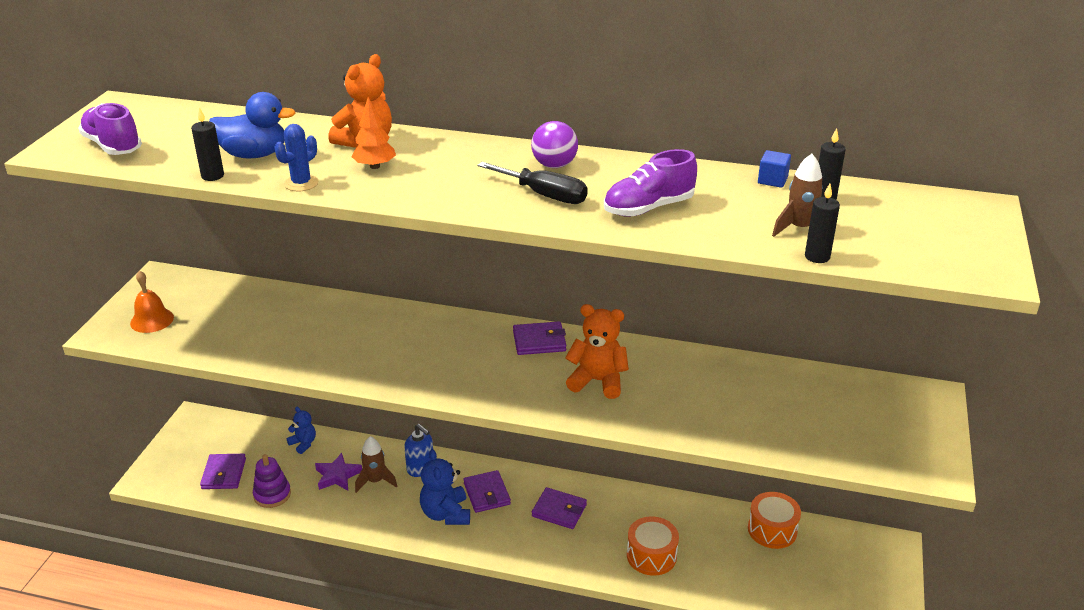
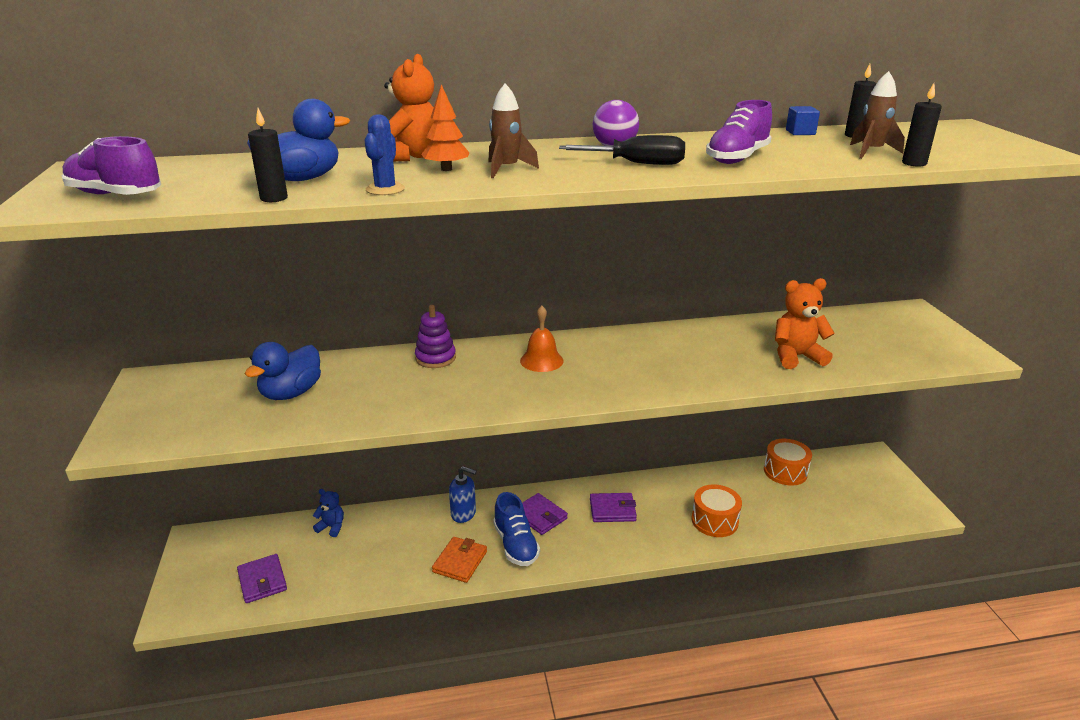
camera: 25 degrees left, 5 degrees down
(152, 320) = (167, 418): orange bell -> orange bell (541, 360)
(254, 322) = (291, 393): none -> blue duck
(272, 495) = (329, 584): purple stacking toy -> purple stacking toy (435, 358)
(337, 476) = (386, 545): purple star -> none
(375, 481) = (428, 538): brown rocket -> brown rocket (506, 169)
(388, 513) = (460, 562): none -> orange wallet
(446, 514) = (515, 545): blue teddy bear -> blue shoe
(539, 341) = (587, 344): purple wallet -> none
(597, 381) = (667, 360): orange teddy bear -> orange teddy bear (796, 357)

